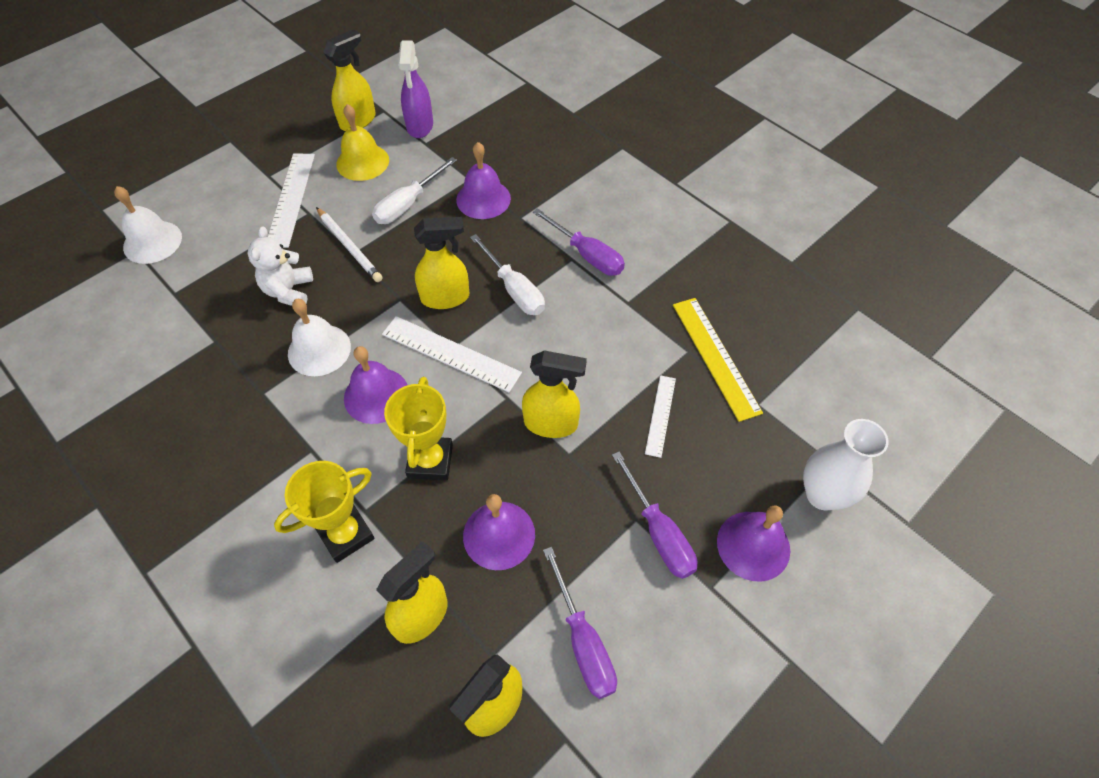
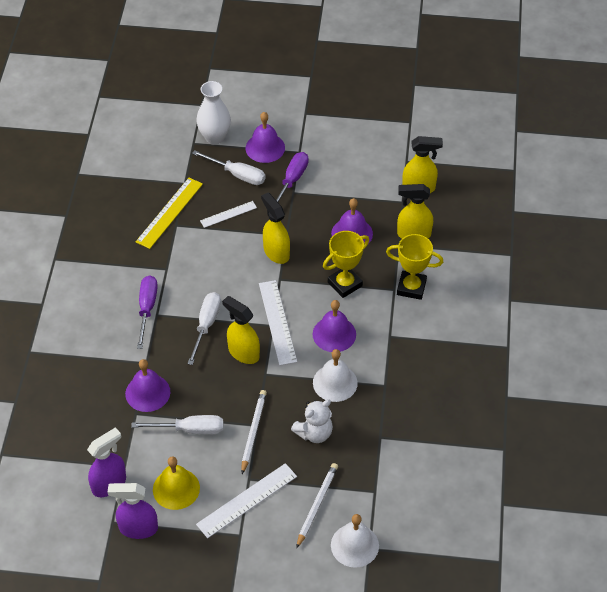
camera: 130 degrees left, 5 degrees down
(221, 242) = (317, 505): none -> white pencil
(358, 121) = (138, 528): yellow spray bottle -> purple spray bottle
(583, 641) = (365, 177): purple screwdriver -> none
(725, 473) = (237, 174): none -> white screwdriver

